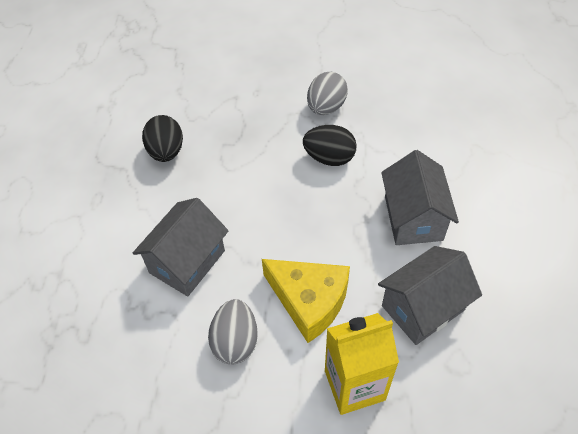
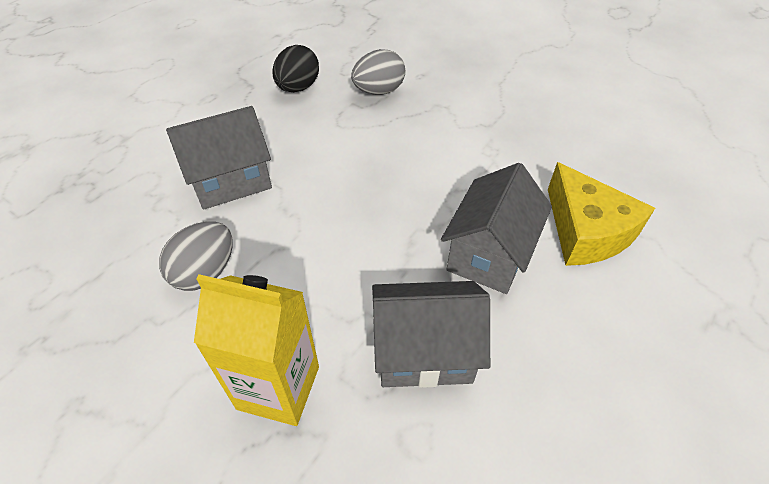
camera: 30 degrees right, 5 degrees down
(309, 301) = (308, 275): yellow cheese -> yellow cheese (586, 231)
(326, 107) = (478, 113): grey egg -> grey egg (378, 91)
(329, 158) = (444, 157): black egg -> none

